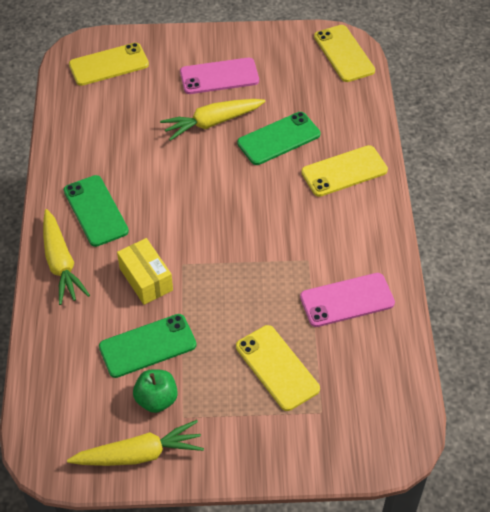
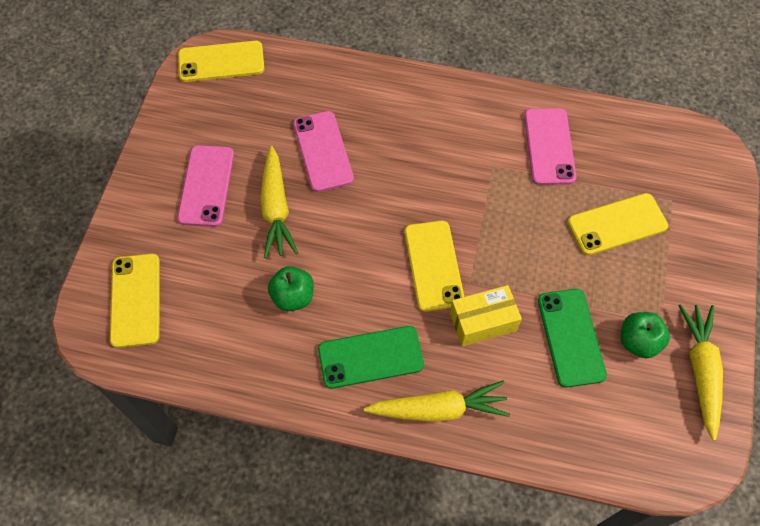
camera: 75 degrees left, 10 degrees up
(136, 152) = (293, 297): none -> green apple
(279, 139) = (323, 151): green phone -> pink phone
(344, 171) = (387, 106): yellow phone -> yellow phone (433, 265)

